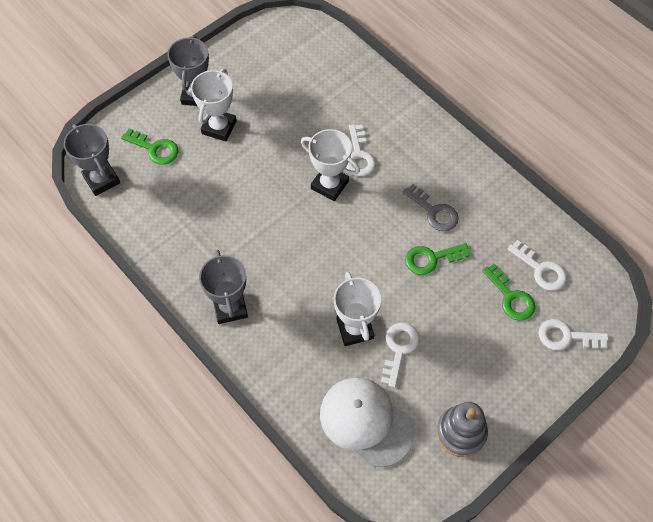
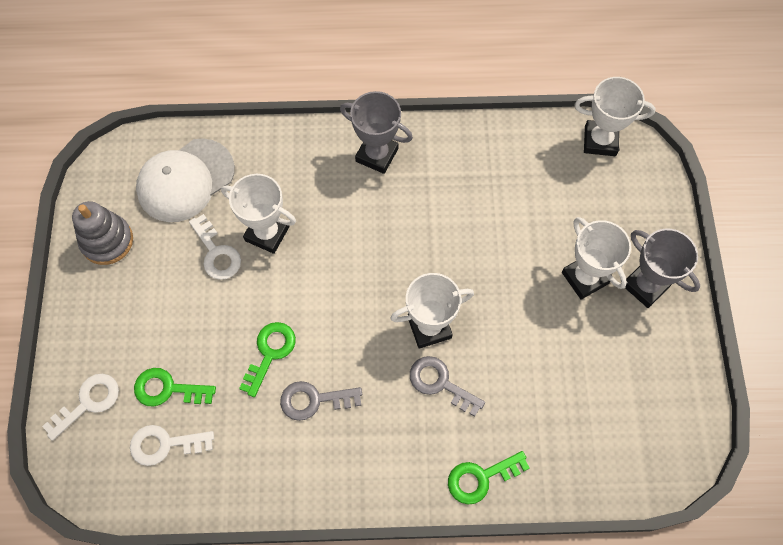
camera: 130 degrees right, 5 degrees up
(101, 180) = (600, 141): grey trophy -> white trophy
(155, 149) = (602, 205): green key -> green key (481, 478)
(359, 156) = (440, 383): white key -> grey key
(366, 422) = (185, 180): white cap -> white cap turned 150 degrees clockwise

